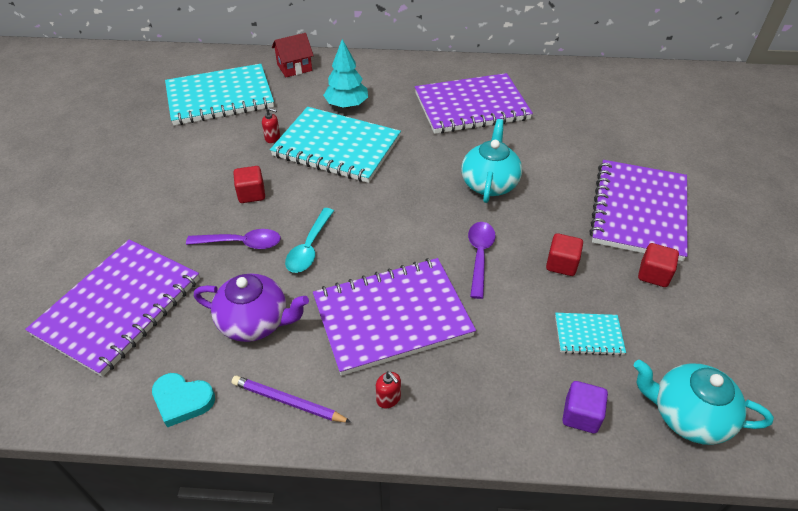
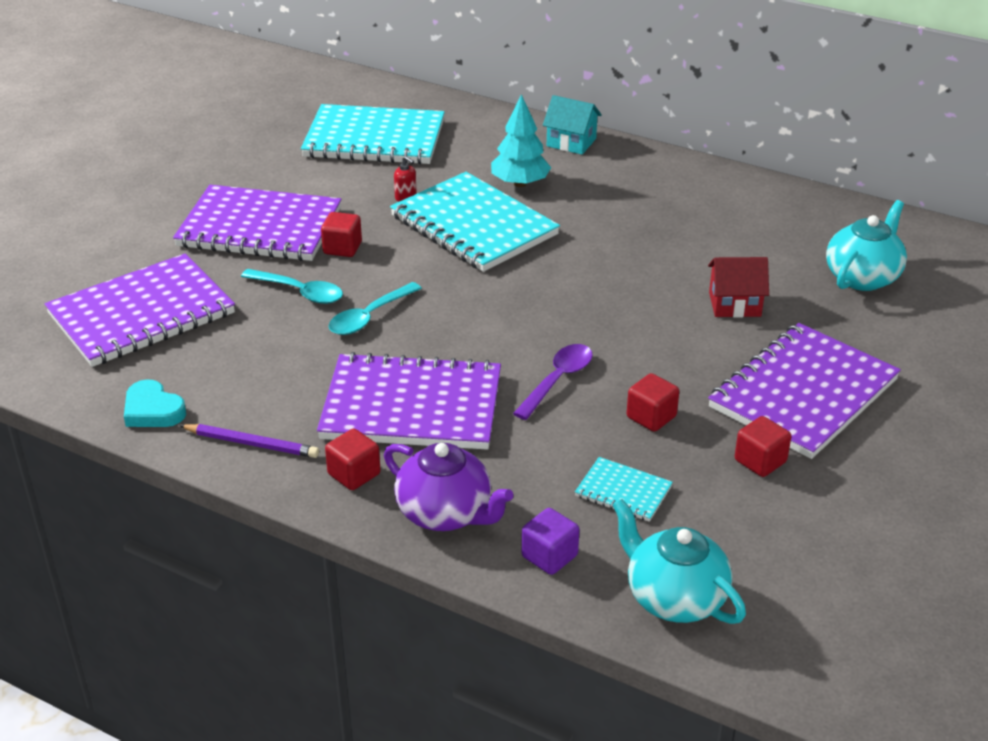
camera: 25 degrees right, 10 degrees down
(241, 243) = (300, 292): purple spoon -> turquoise spoon
(255, 322) = (265, 367): purple teapot -> purple teapot (445, 513)
(288, 401) = (252, 444): purple pencil -> purple pencil turned 150 degrees clockwise
(294, 67) = (486, 126): red house -> red house (735, 304)
(360, 65) = (571, 142): none -> turquoise house
(388, 398) = (354, 474): red soap dispenser -> red cube
(471, 106) = (680, 223): purple notebook -> purple notebook (260, 227)
(489, 184) = (632, 312): turquoise teapot -> turquoise teapot (863, 277)

